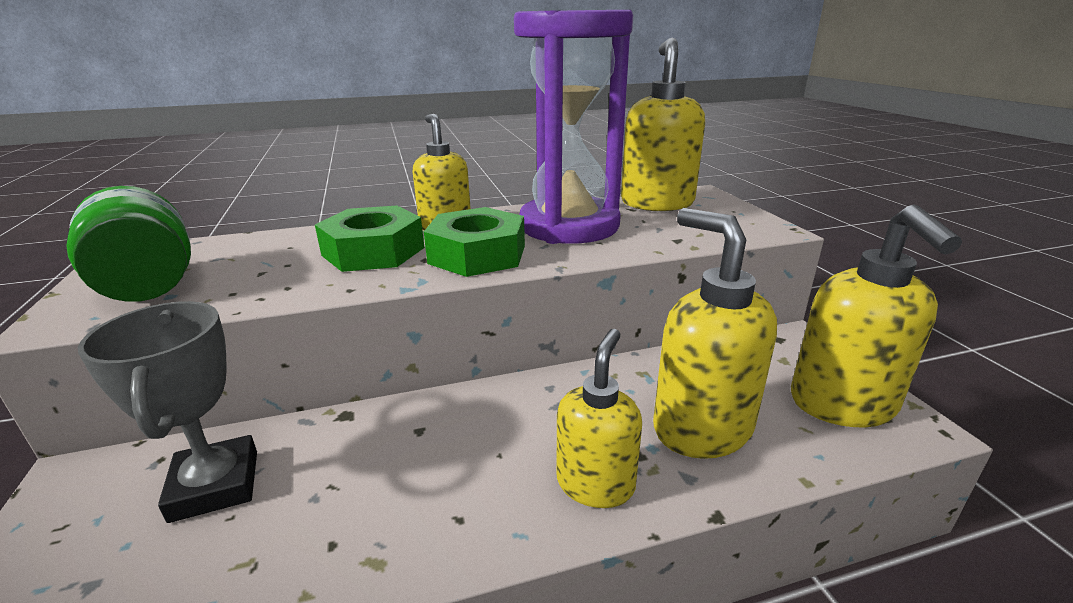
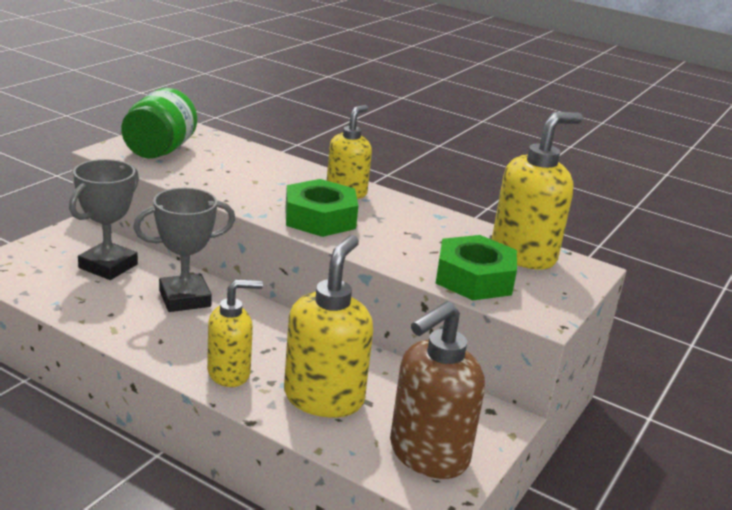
camera: 45 degrees right, 0 degrees up
(373, 251) = (277, 186): green nut -> green nut (474, 278)
(391, 445) = (185, 298): none -> grey trophy
(569, 226) = (415, 233): purple hourglass -> none
(842, 405) = (427, 454): yellow soap dispenser -> brown soap dispenser

